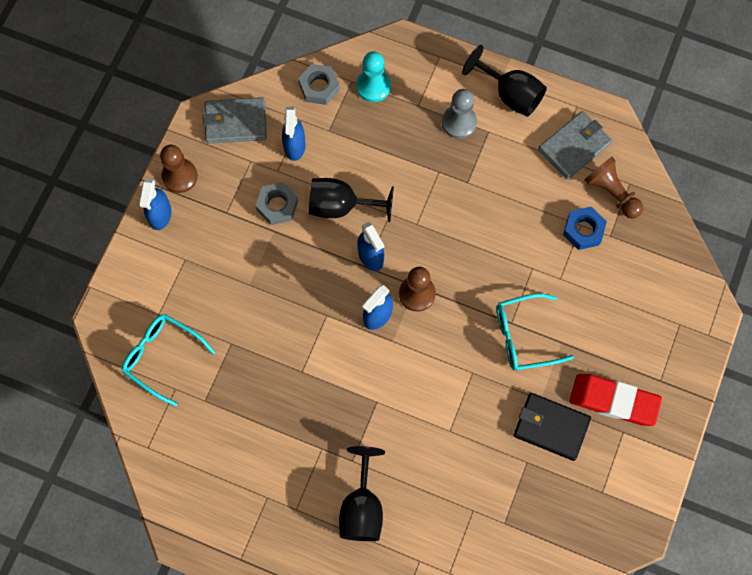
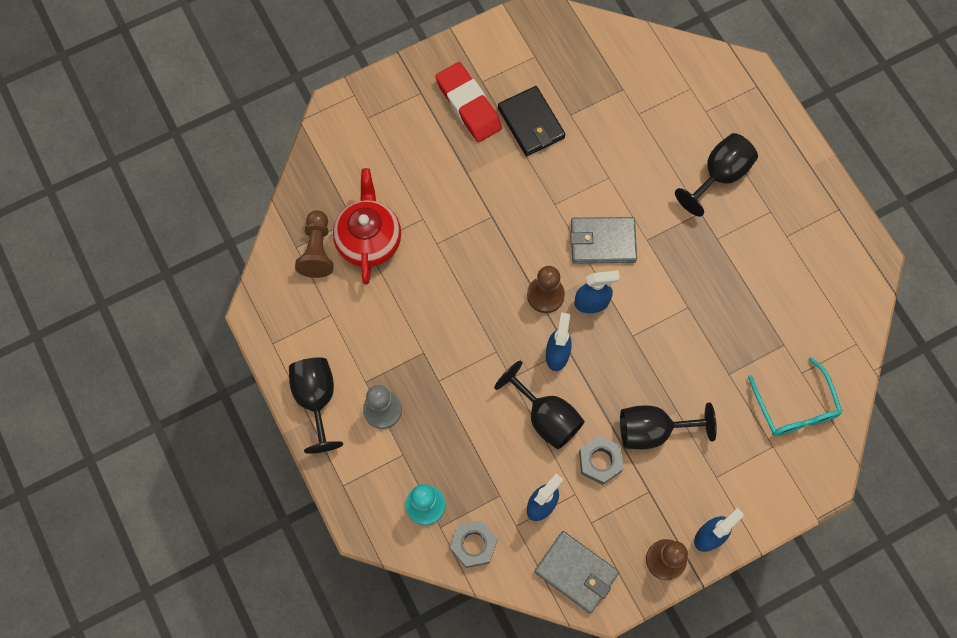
camera: 140 degrees left, 0 degrees up
(256, 256) = (652, 430): none -> black goblet
(524, 336) = (491, 199): turquoise glasses -> none
(574, 147) = (309, 311): grey wallet -> grey wallet (602, 242)
(583, 230) = (369, 240): blue nut -> red teapot

